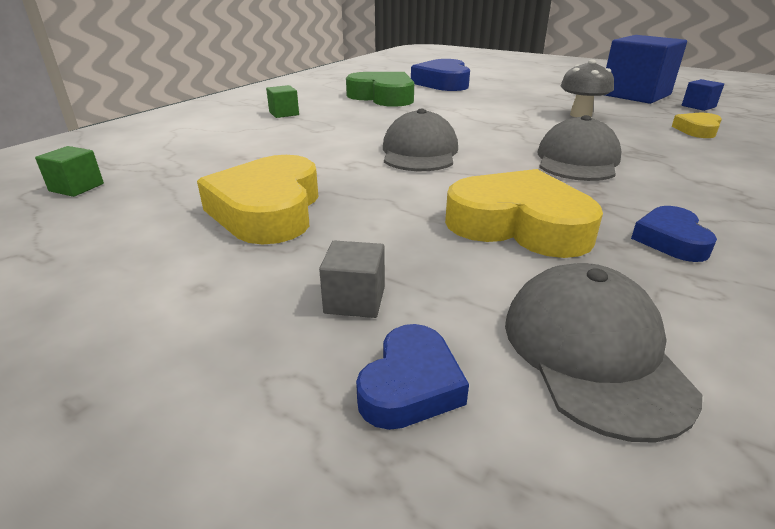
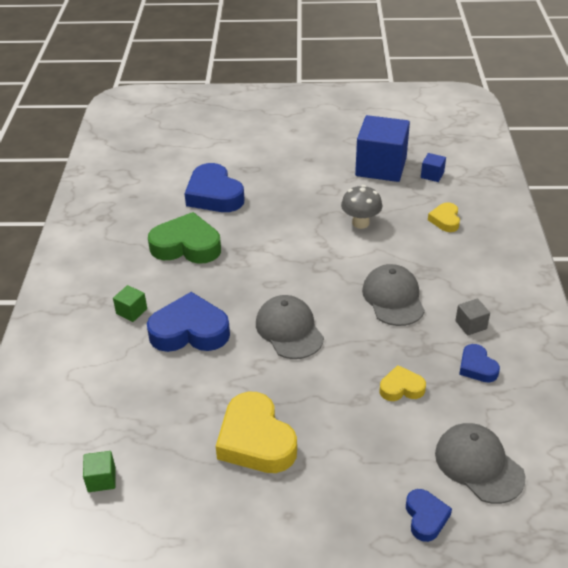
camera: 30 degrees left, 10 degrees up
(316, 132) = (190, 331): none -> blue heart
(355, 300) = (367, 485): grey cube -> grey cube (471, 325)
(519, 225) = (401, 388): yellow heart -> yellow heart, size x0.53

